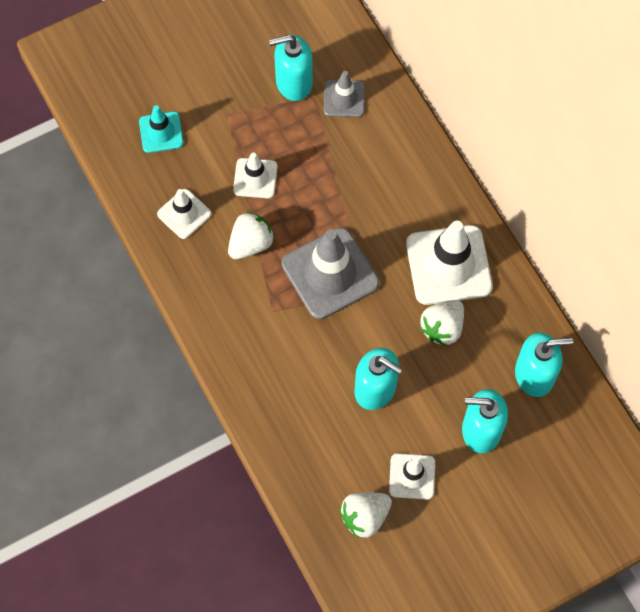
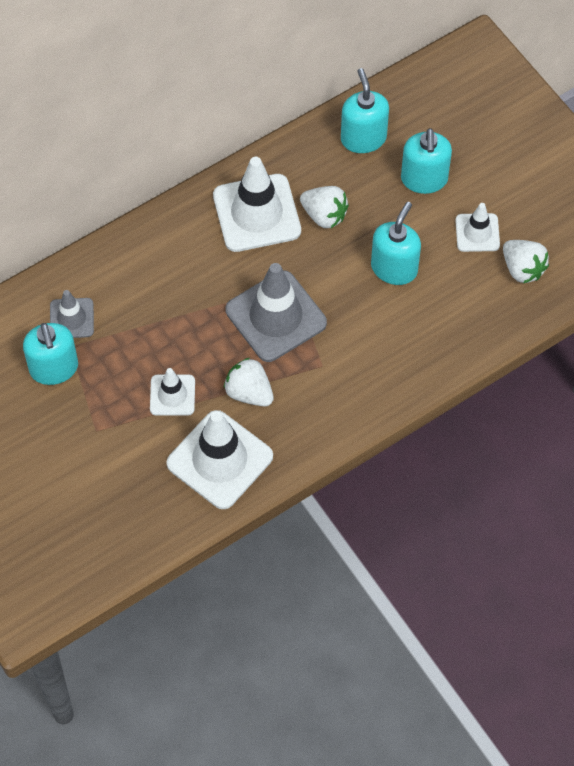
camera: 95 degrees left, 5 degrees down
(161, 132) = (122, 494): turquoise traffic cone -> none
(184, 214) = (220, 460): white traffic cone -> white traffic cone, size x1.83

